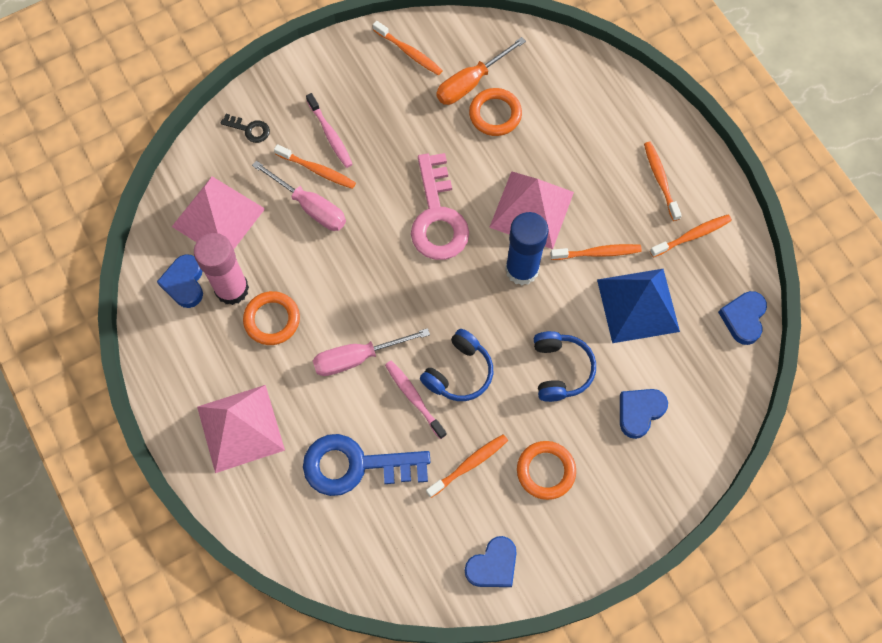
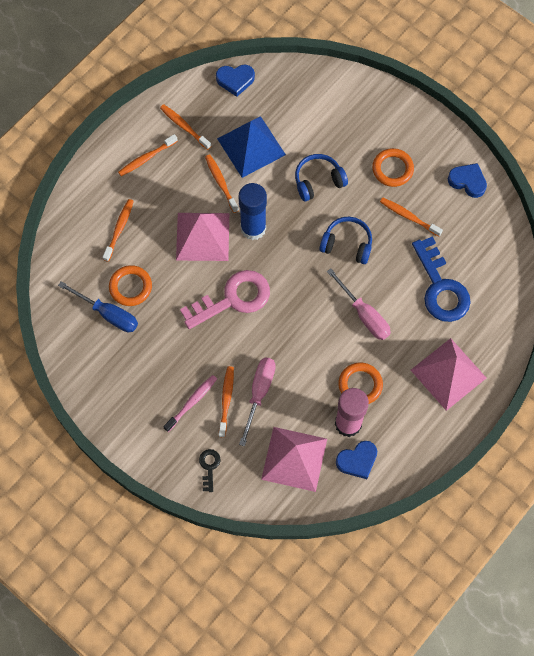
camera: 110 degrees left, 0 degrees up
(409, 52) = (95, 370): orange toothbrush -> orange toothbrush (119, 229)
(414, 398) = (378, 267): pink toothbrush -> none
(471, 82) = (108, 314): orange screwdriver -> blue screwdriver
(639, 412) = (328, 125): blue heart -> none

